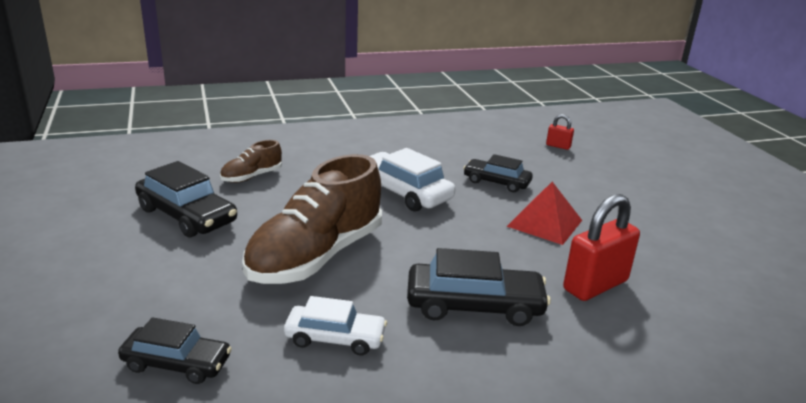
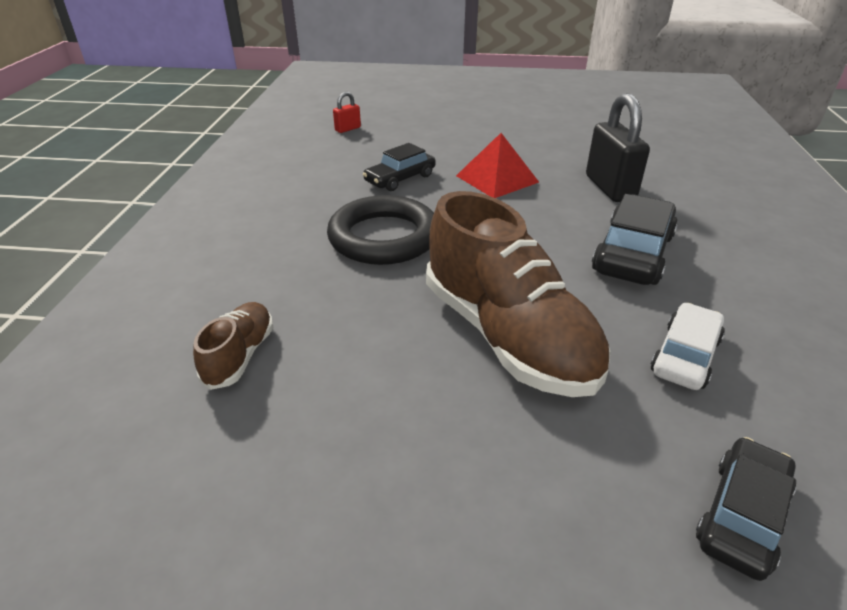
camera: 65 degrees left, 10 degrees up
(186, 215) = (323, 455): black car -> none
(251, 177) = (240, 356): brown shoe -> brown shoe turned 150 degrees counterclockwise
(403, 192) = (384, 237): white car -> black ring
(595, 285) = (610, 188): red padlock -> black padlock

